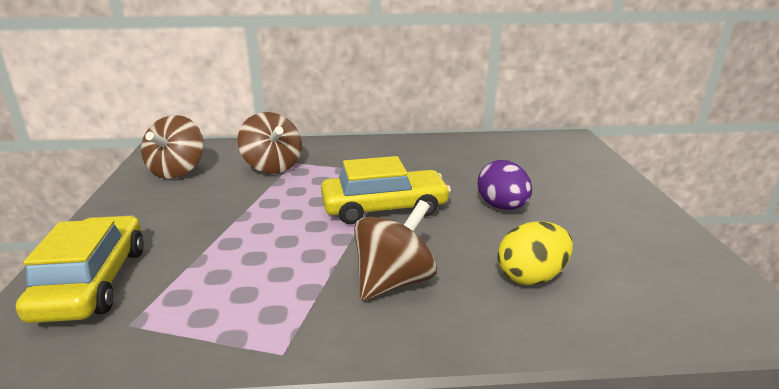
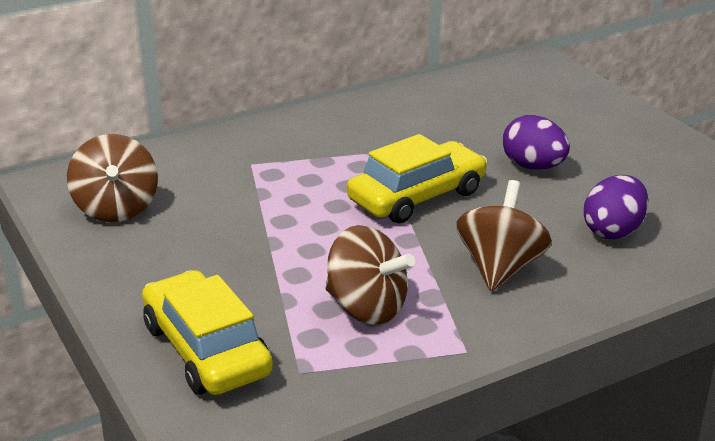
camera: 25 degrees left, 5 degrees up
(272, 167) = (232, 175): brown spinning top -> brown spinning top (367, 308)
(531, 277) = (613, 231): yellow egg -> purple egg

